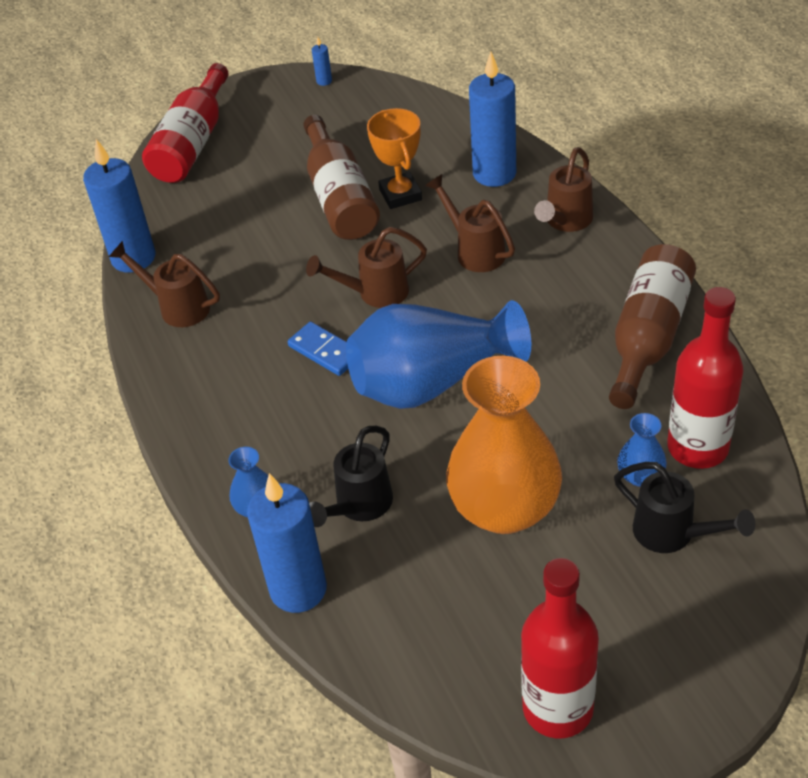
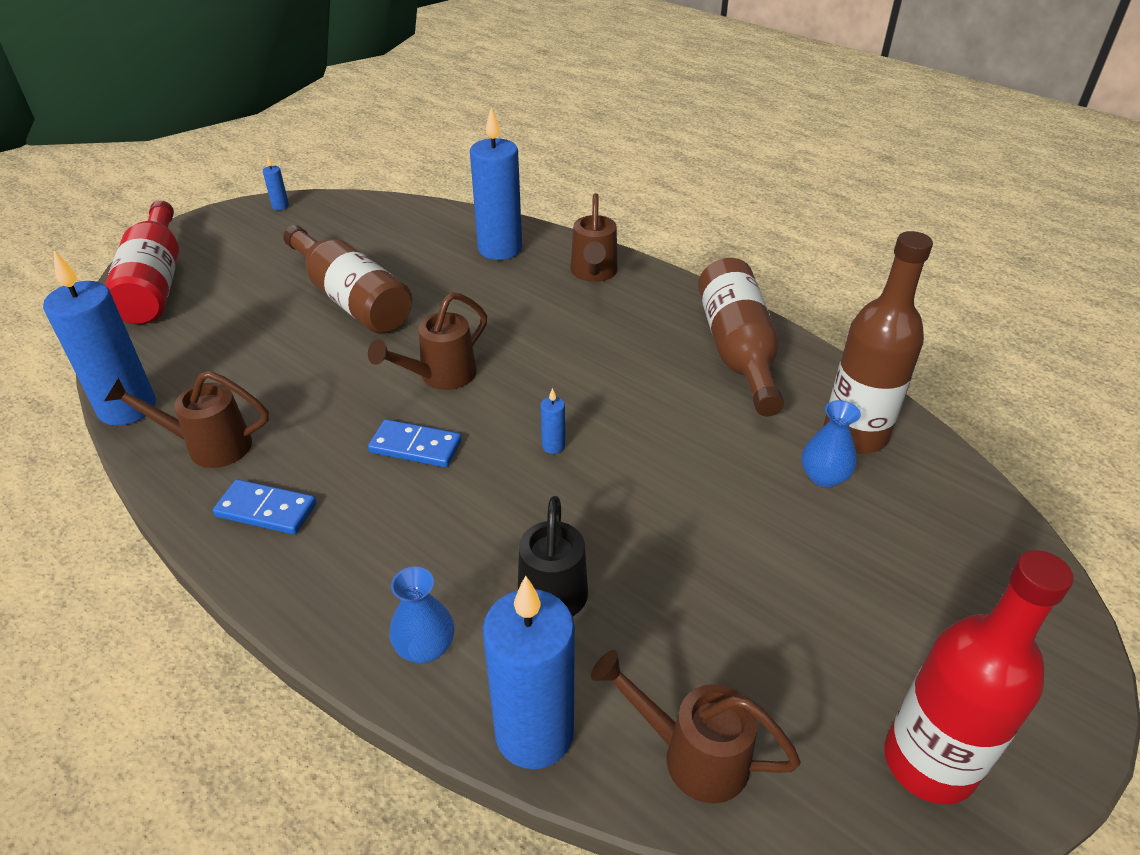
camera: 30 degrees left, 5 degrees down
(196, 372) = (266, 510): none -> blue domino
(400, 195) = (415, 284): orange trophy -> none
(431, 382) = (553, 446): blue vase -> blue candle
(474, 251) = (521, 316): brown watering can -> brown watering can (691, 755)
(504, 508) = (714, 552): orange vase -> none
(673, 534) = (897, 523): black watering can -> none
(697, 447) = (855, 434): red bottle -> brown bottle

